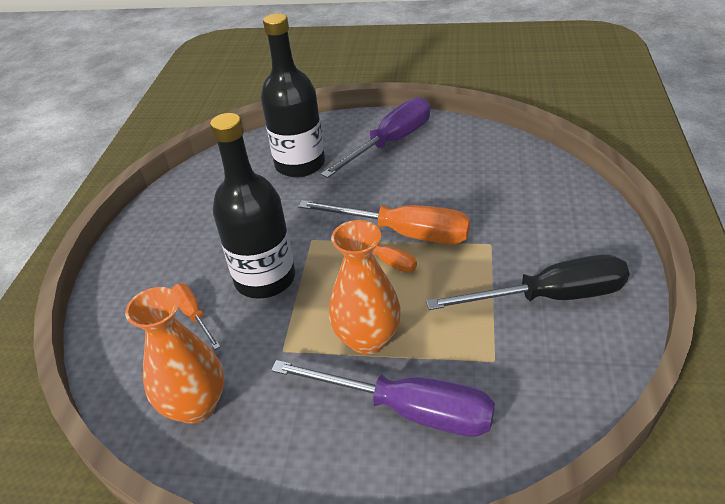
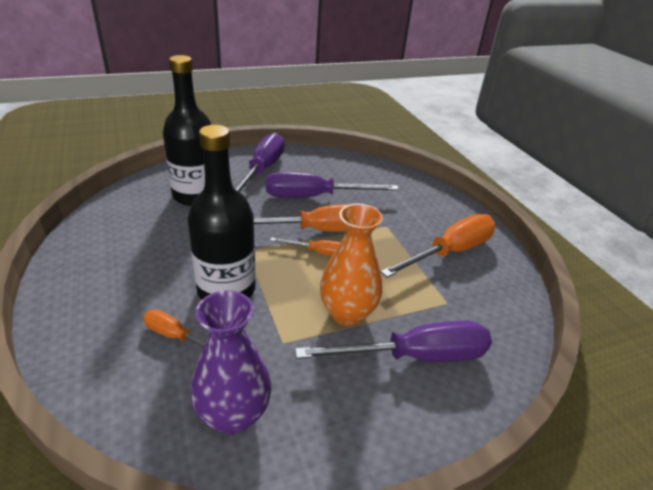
camera: 35 degrees left, 5 degrees down
(195, 406) = (233, 415): orange vase -> purple vase
(428, 188) = (314, 197): none -> purple screwdriver
(550, 297) = (450, 252): black screwdriver -> orange screwdriver

